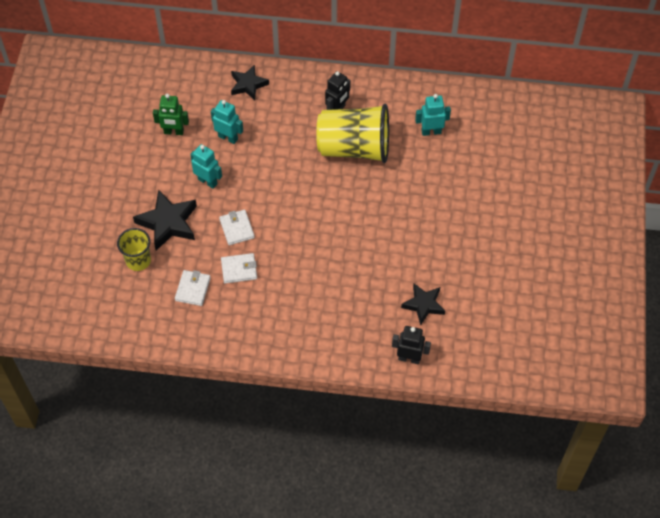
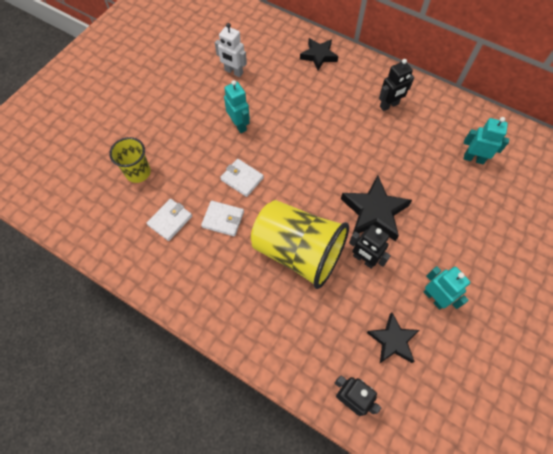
camera: 25 degrees right, 5 degrees up
(168, 223) = (184, 148): black star -> black star (374, 212)
(174, 132) = (233, 72): green robot -> white robot
(228, 137) = (277, 94): turquoise robot -> turquoise robot (434, 298)
(237, 228) = (242, 179): white wallet -> white wallet turned 60 degrees counterclockwise
(354, 148) = (390, 145): yellow cup -> yellow cup (298, 252)
(374, 253) = (364, 259): none -> black robot

